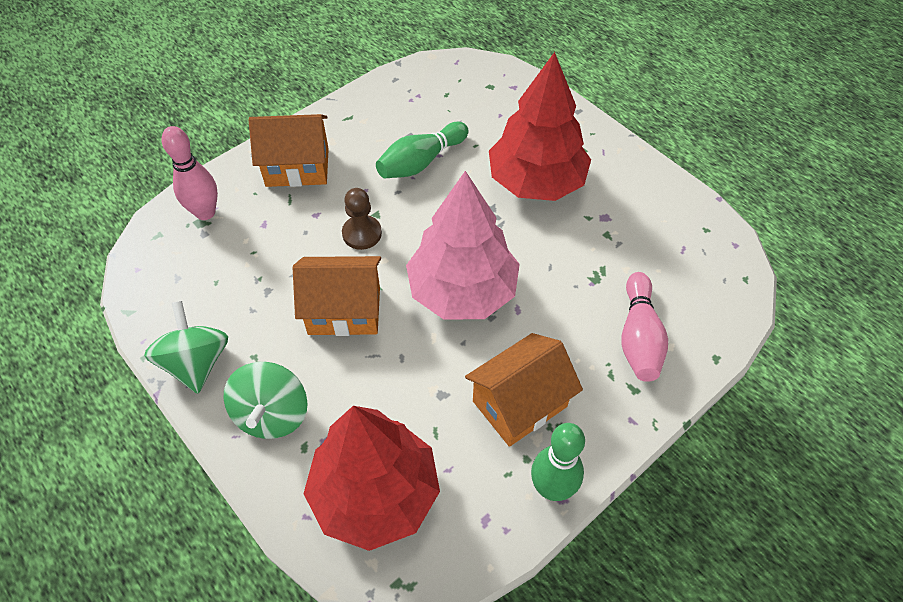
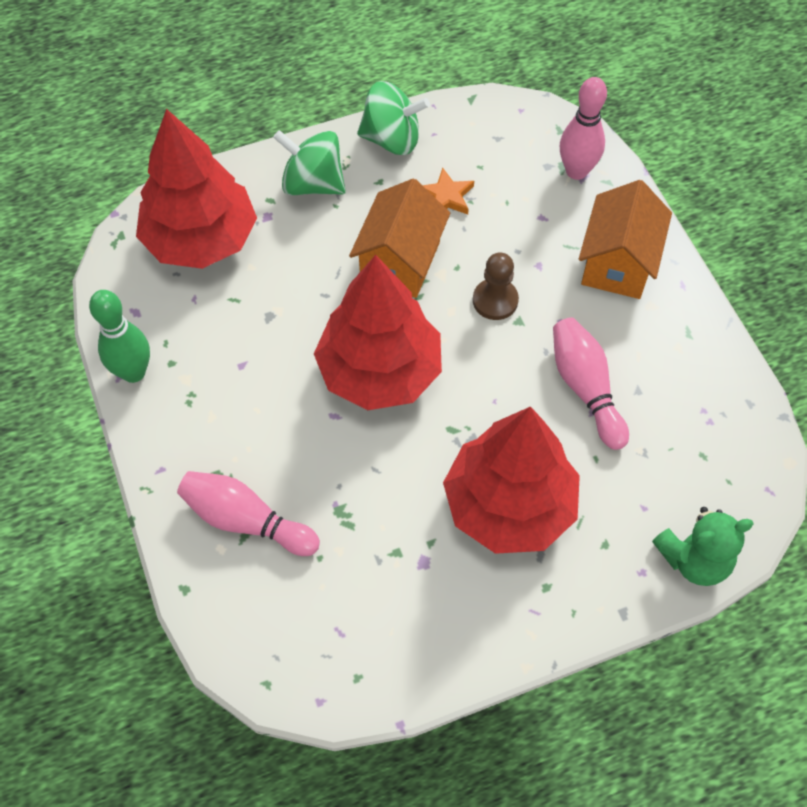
camera: 110 degrees right, 5 degrees up
(259, 297) = (446, 196): none -> orange star
(421, 162) = (585, 388): green bowling pin -> pink bowling pin
(462, 291) = (379, 371): pink tree -> red tree
(520, 404) = (227, 377): orange house -> none
(523, 86) = (694, 559): none -> green teddy bear

